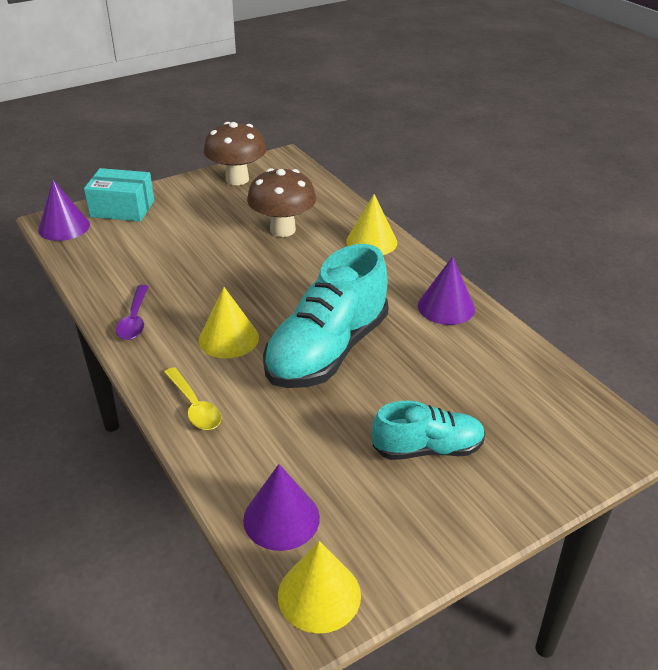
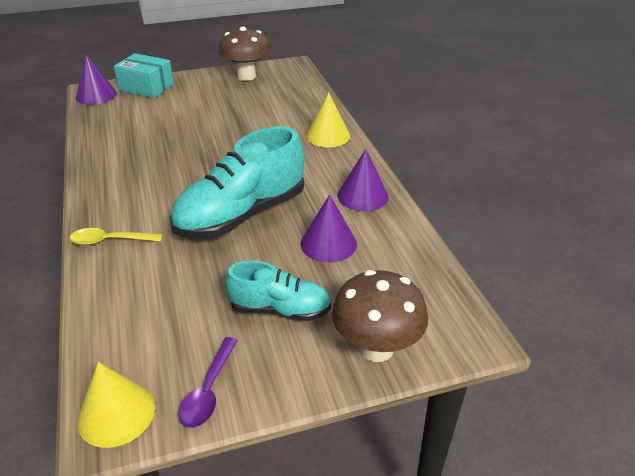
camera: 15 degrees right, 0 degrees up
(135, 320) = (105, 168): purple spoon -> purple spoon (208, 391)
(195, 406) = (110, 241): yellow spoon -> yellow spoon turned 105 degrees clockwise
(228, 338) = (168, 193): yellow cone -> none
(281, 518) = (124, 342): purple cone -> purple cone (328, 243)
(282, 230) = (260, 117): brown mushroom -> brown mushroom (376, 348)

